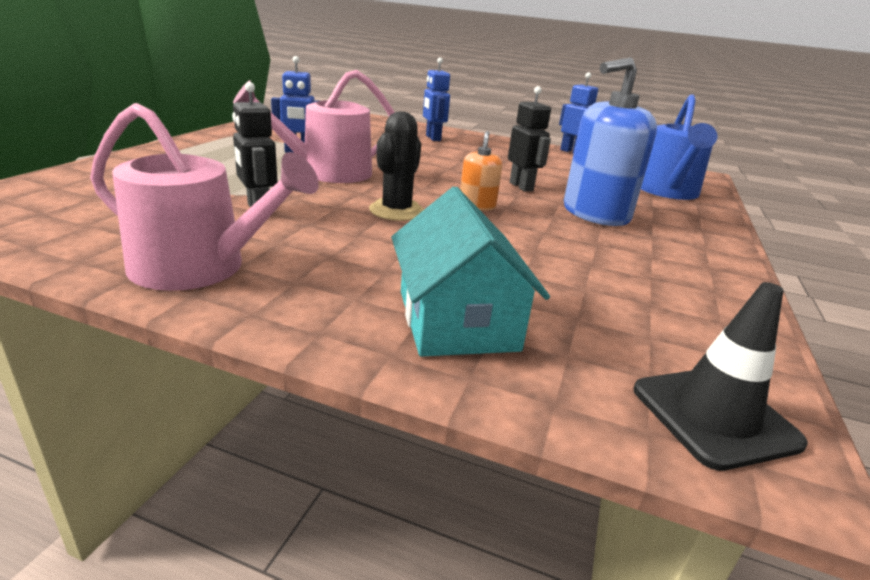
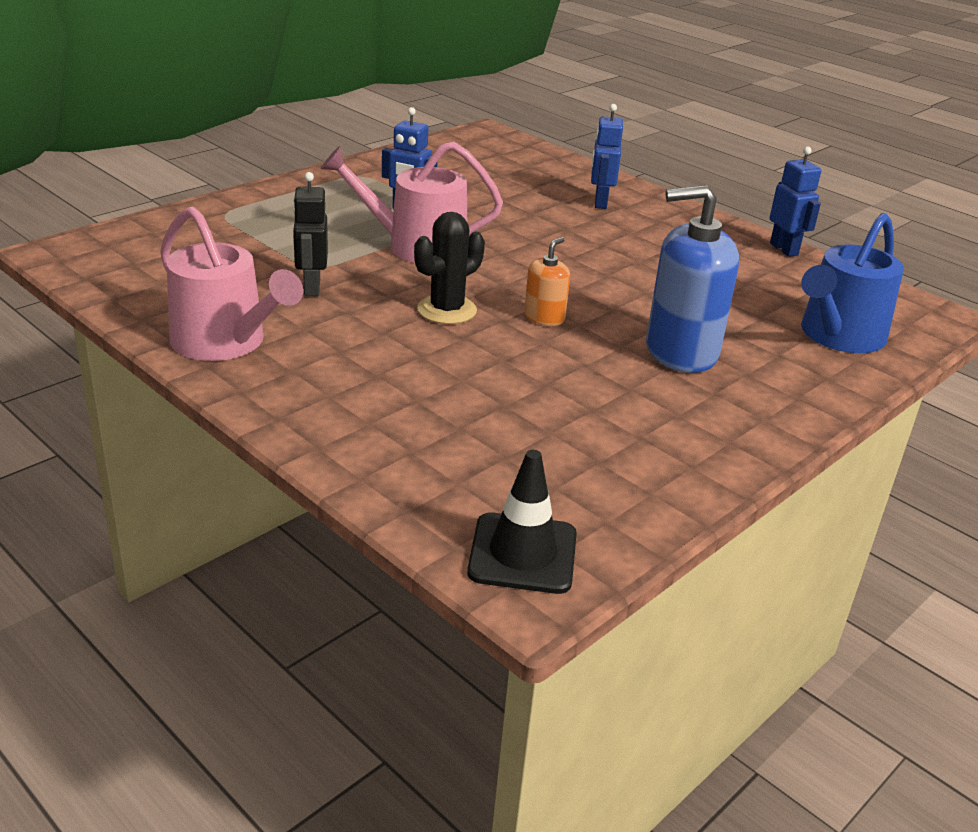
camera: 25 degrees right, 5 degrees up
(457, 320) = (395, 433): turquoise house -> none
(521, 186) = (632, 298): black robot -> none

